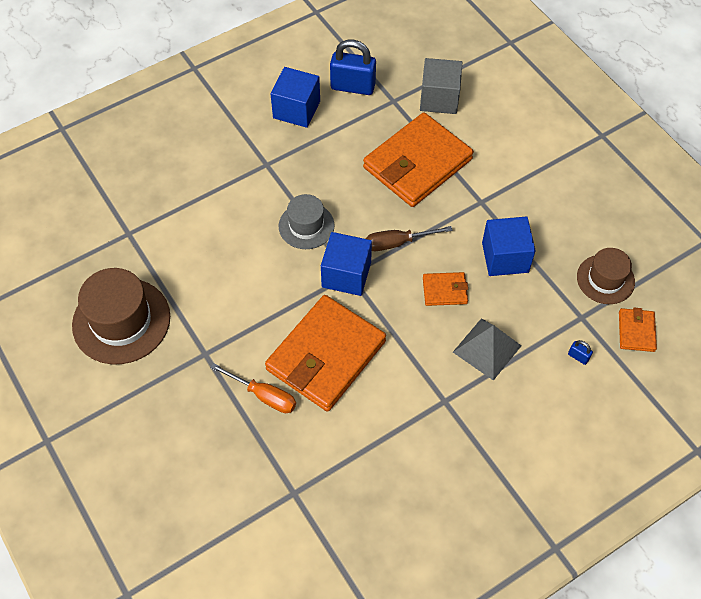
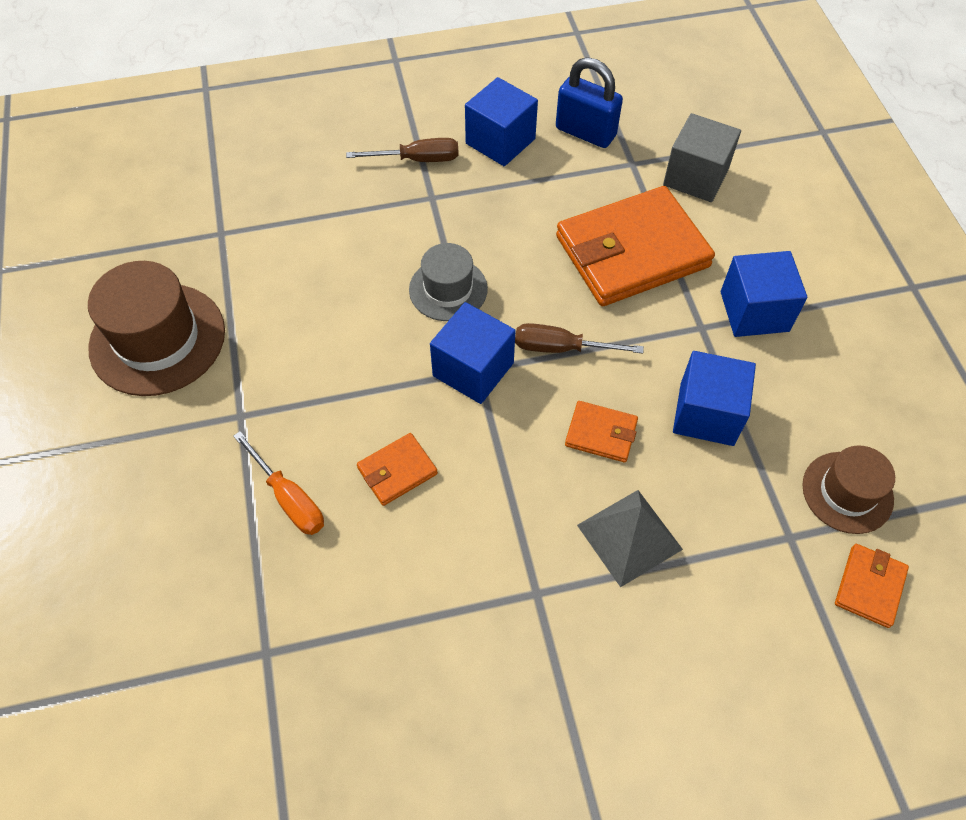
camera: 20 degrees right, 0 degrees up
(244, 139) = (417, 159): none -> brown screwdriver
(326, 355) = (397, 471): orange wallet -> orange wallet, size x0.45
(510, 181) = (754, 311): none -> blue cube
(578, 357) = (763, 595): blue padlock -> none

